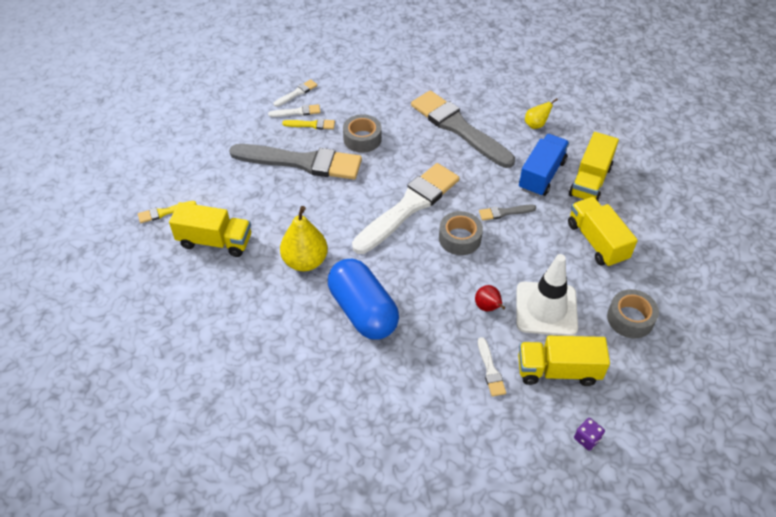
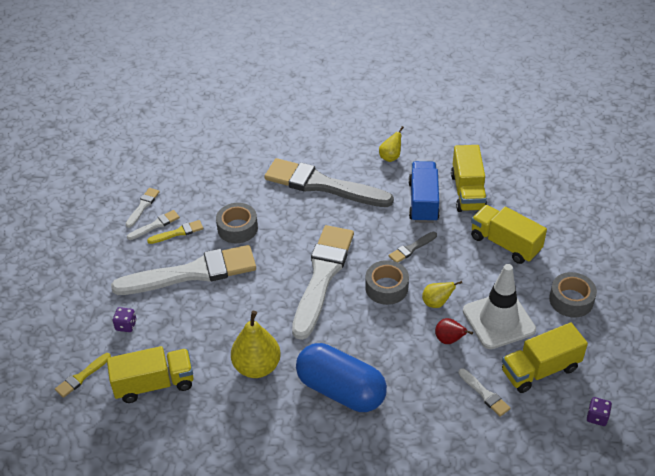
camera: 25 degrees left, 5 degrees down
(223, 185) = (126, 325): none -> purple dice
(302, 162) = (192, 273): grey brush -> white brush
(497, 270) = (436, 303): none -> yellow pear

